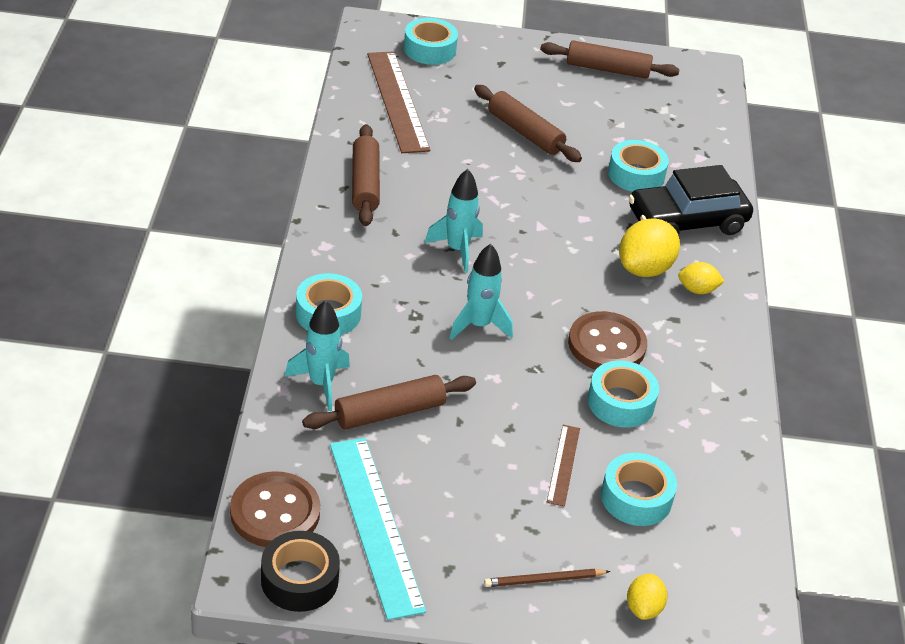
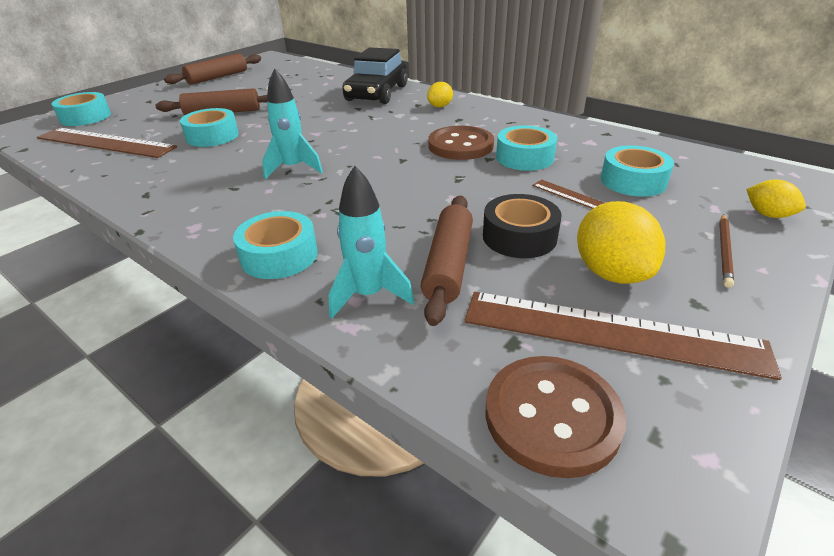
camera: 50 degrees left, 5 degrees down
(299, 580) = (691, 440): black tape -> black tape (519, 237)
(365, 184) = (160, 183): brown rolling pin -> none
(375, 525) = (610, 332): turquoise ruler -> brown ruler
(478, 325) = (386, 185): turquoise rocket -> none
(636, 174) = (316, 94): turquoise tape -> turquoise tape (212, 136)
(644, 269) = (402, 114): yellow lemon -> yellow lemon (611, 273)

